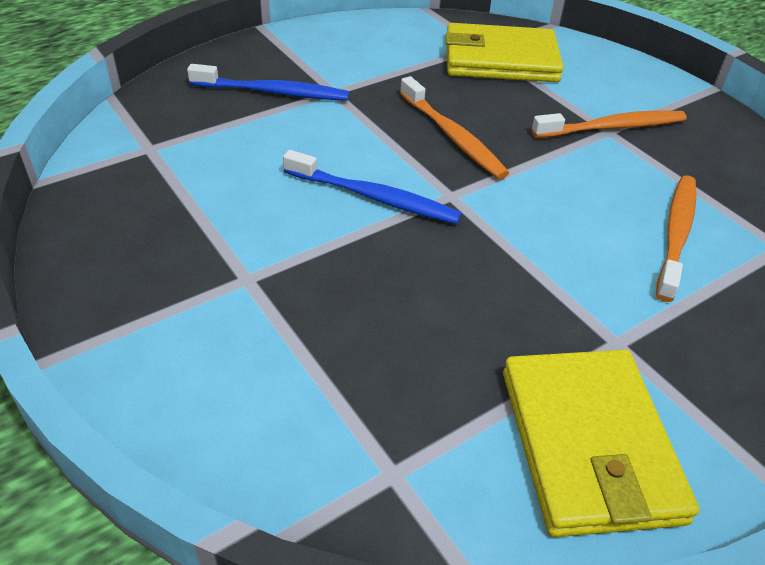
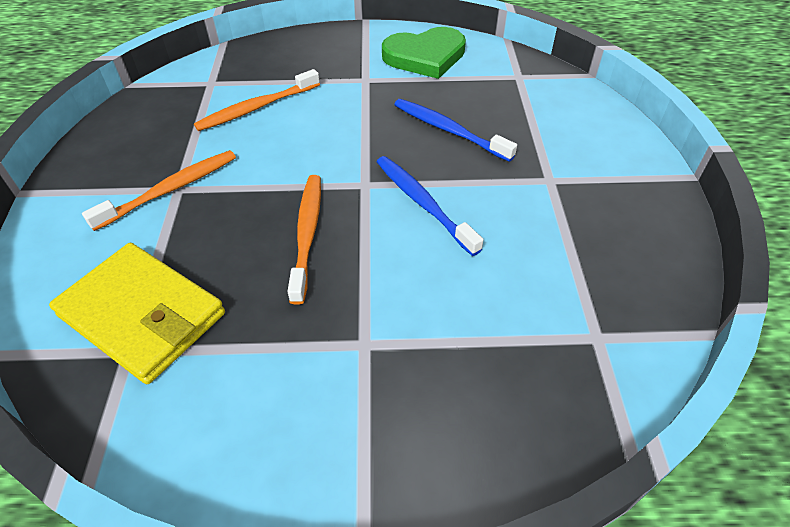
camera: 145 degrees left, 5 degrees up
(273, 92) = (431, 371): blue toothbrush -> blue toothbrush (449, 130)
(589, 444) = (425, 56): yellow wallet -> green heart
(612, 127) = (170, 190): orange toothbrush -> orange toothbrush turned 120 degrees clockwise

